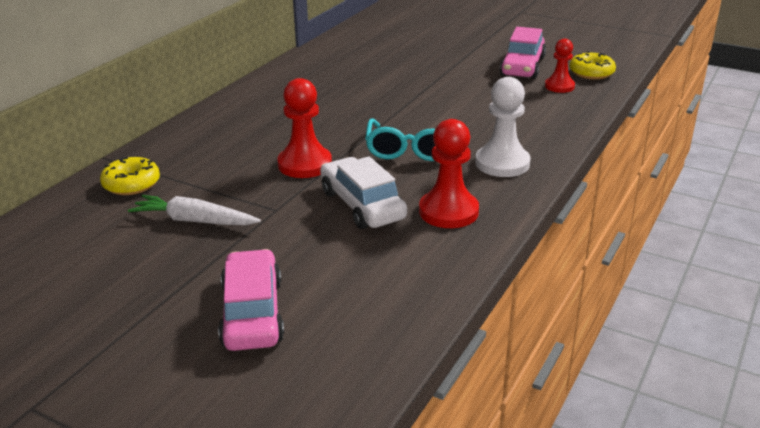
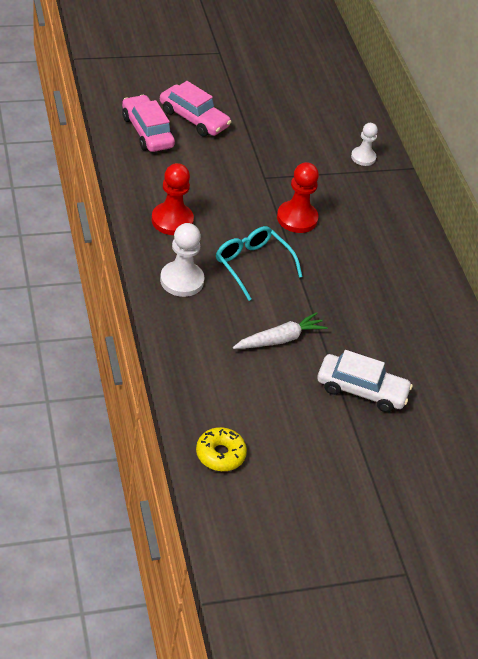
camera: 130 degrees right, 15 degrees up
(131, 184) = (363, 157): yellow donut -> white pawn
(194, 221) = (293, 151): white carrot -> white carrot (280, 339)
(362, 205) = (224, 202): white car -> white car (361, 390)
(522, 66) = (287, 432): pink car -> pink car (147, 132)
(559, 86) = (228, 411): red pawn -> none

